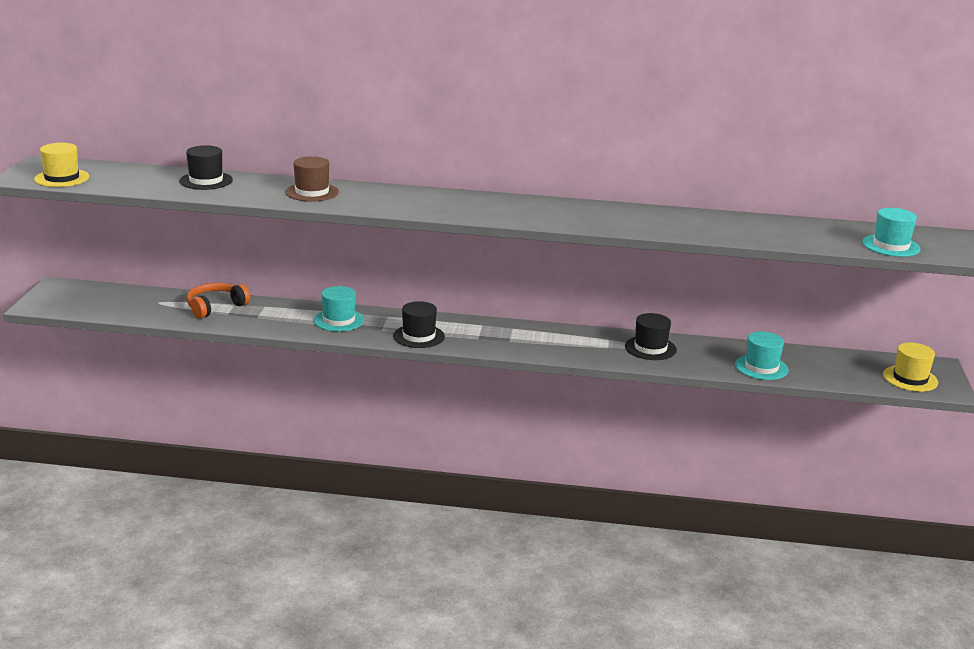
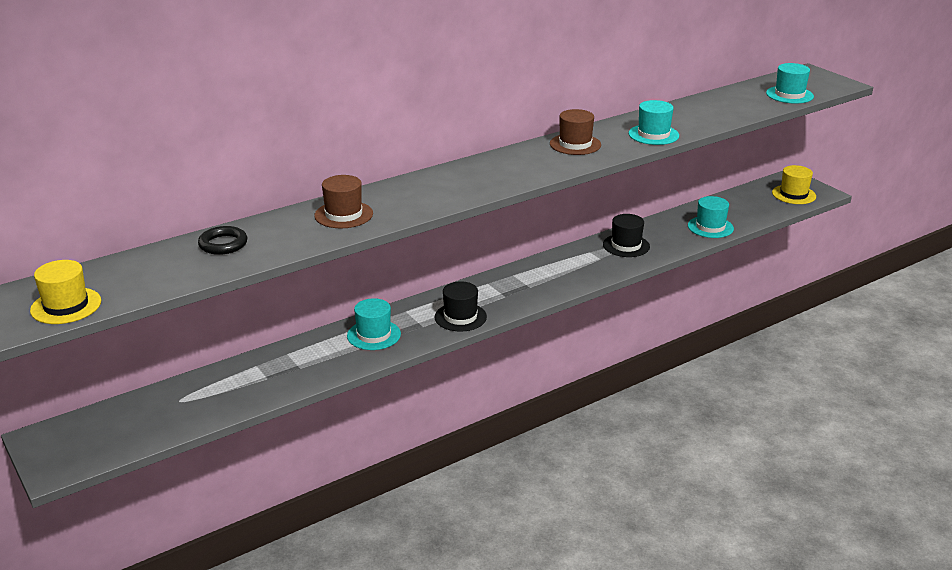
camera: 40 degrees left, 5 degrees up
(206, 181) = (223, 244): black hat -> black ring
(215, 307) = (244, 377): orange headphones -> none
(584, 211) = (575, 144): none -> brown hat
(670, 228) = (653, 135): none -> turquoise hat

